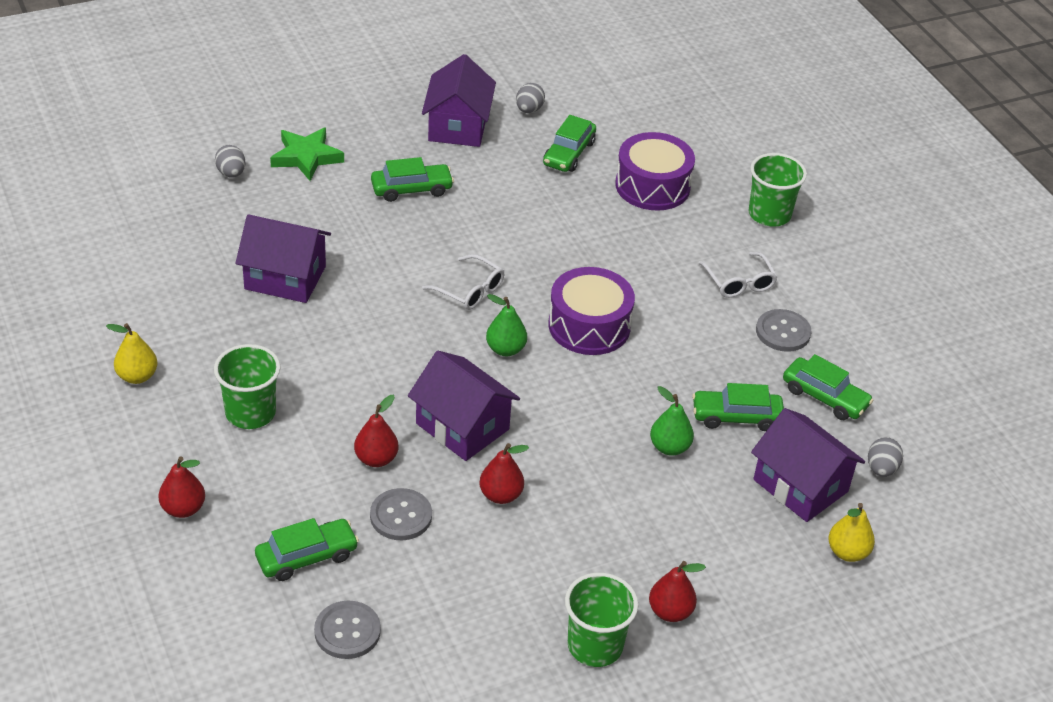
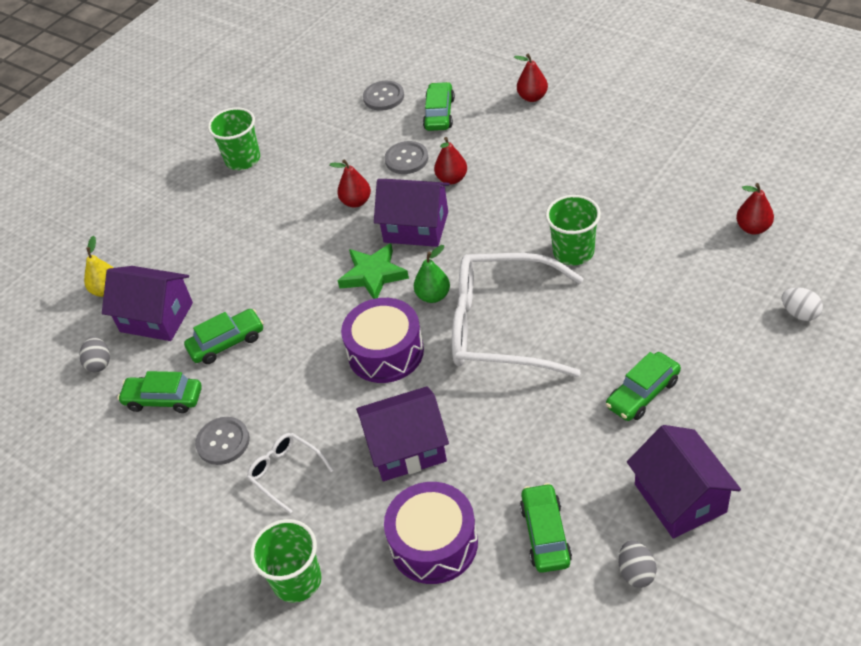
camera: 160 degrees right, 5 degrees up
(137, 376) = (651, 140): yellow pear -> none
(231, 173) = (800, 313): grey egg -> white egg
(250, 413) = (557, 160): green cup -> green cup (573, 252)
(285, 278) = (645, 254): purple house -> purple house (407, 448)
(306, 157) = (765, 369): green star -> green star (373, 275)
(307, 557) = (439, 114): green car -> green car turned 150 degrees clockwise
(470, 290) = (502, 327): white glasses -> white glasses, size x2.22
(669, 447) = (264, 292): green pear -> none
(670, 611) = (208, 197): red pear -> red pear (753, 228)

